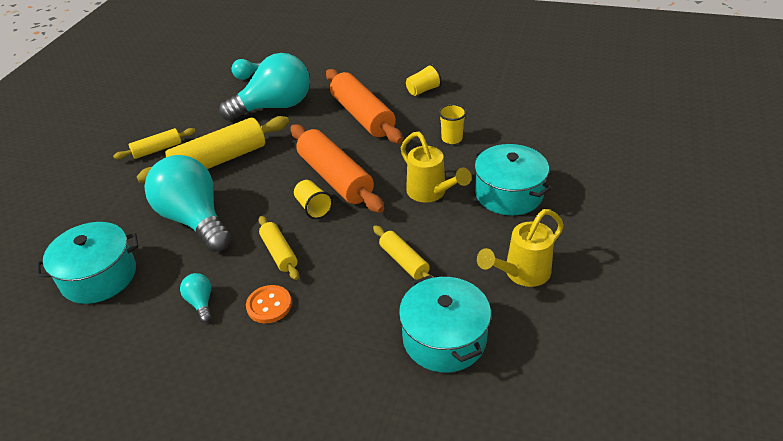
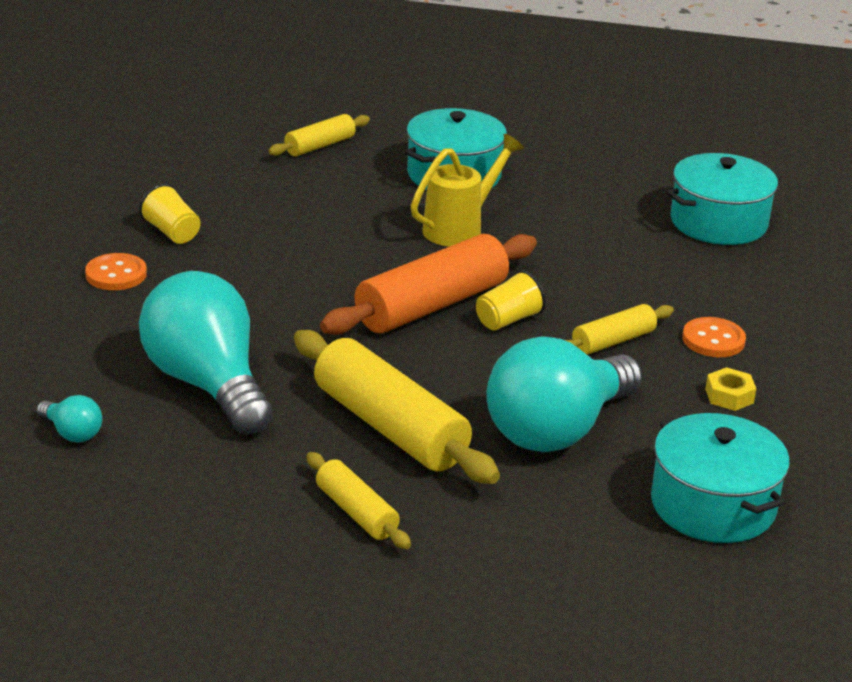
camera: 100 degrees left, 10 degrees down
(201, 303) = (729, 396): turquoise light bulb -> yellow nut
(362, 116) = (250, 288): orange rolling pin -> none
(380, 77) = (116, 274): none -> orange button
(404, 261) = (603, 247): yellow rolling pin -> yellow rolling pin (320, 146)
(452, 138) = (323, 210): yellow cup -> none
(521, 274) = (603, 175): yellow watering can -> none

